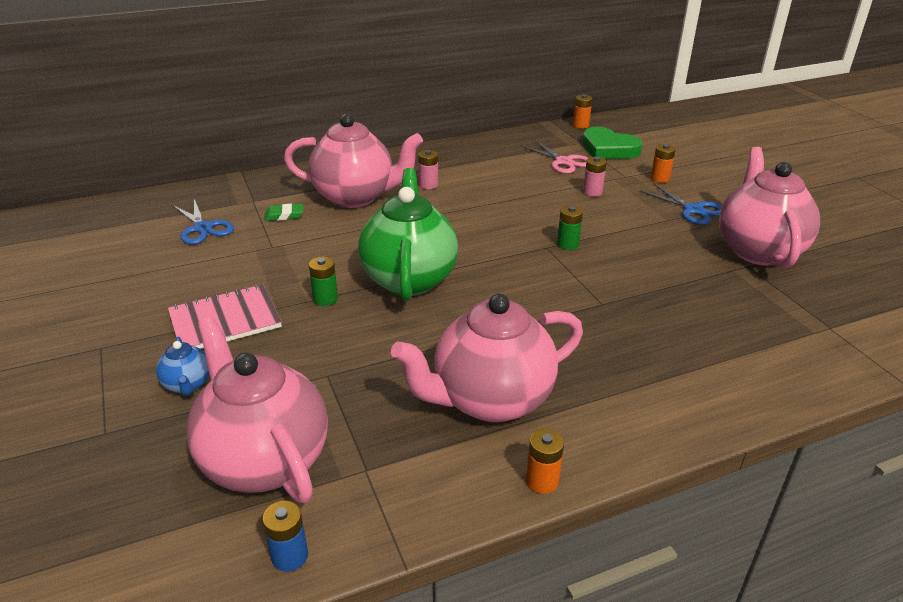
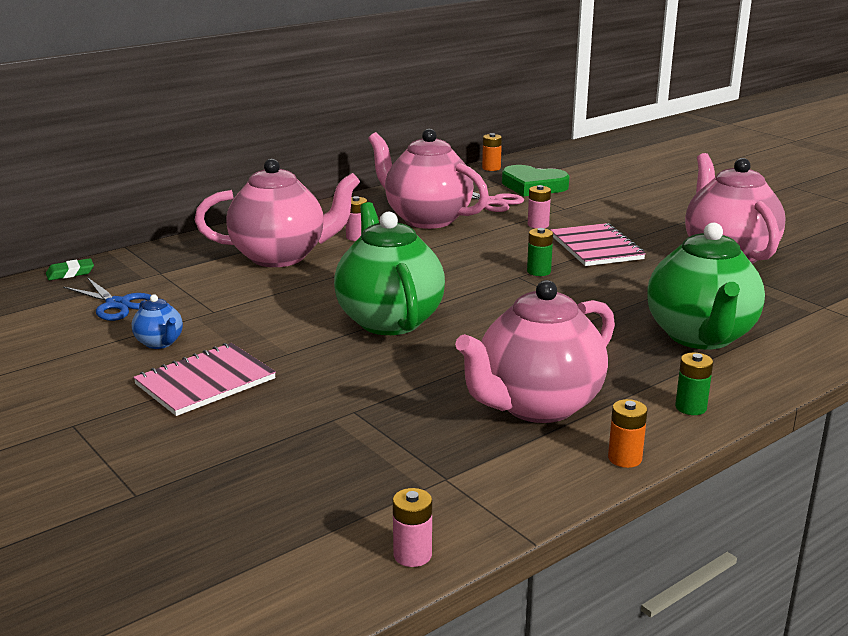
camera: 15 degrees left, 10 degrees down
(188, 385) = (202, 441): blue teapot -> blue teapot (160, 343)
(264, 460) = (333, 488): pink teapot -> pink teapot (426, 219)
(284, 215) = (208, 282): green eraser -> green eraser (70, 273)
(290, 556) = (412, 555): blue battery -> pink battery
(325, 299) = (308, 349): green battery -> green battery (690, 407)
(633, 224) = (596, 247): none -> pink notebook
(660, 178) = (600, 206): orange battery -> none
(686, 344) = (700, 336): none -> green teapot
(693, 210) = (648, 229): blue scissors -> none

